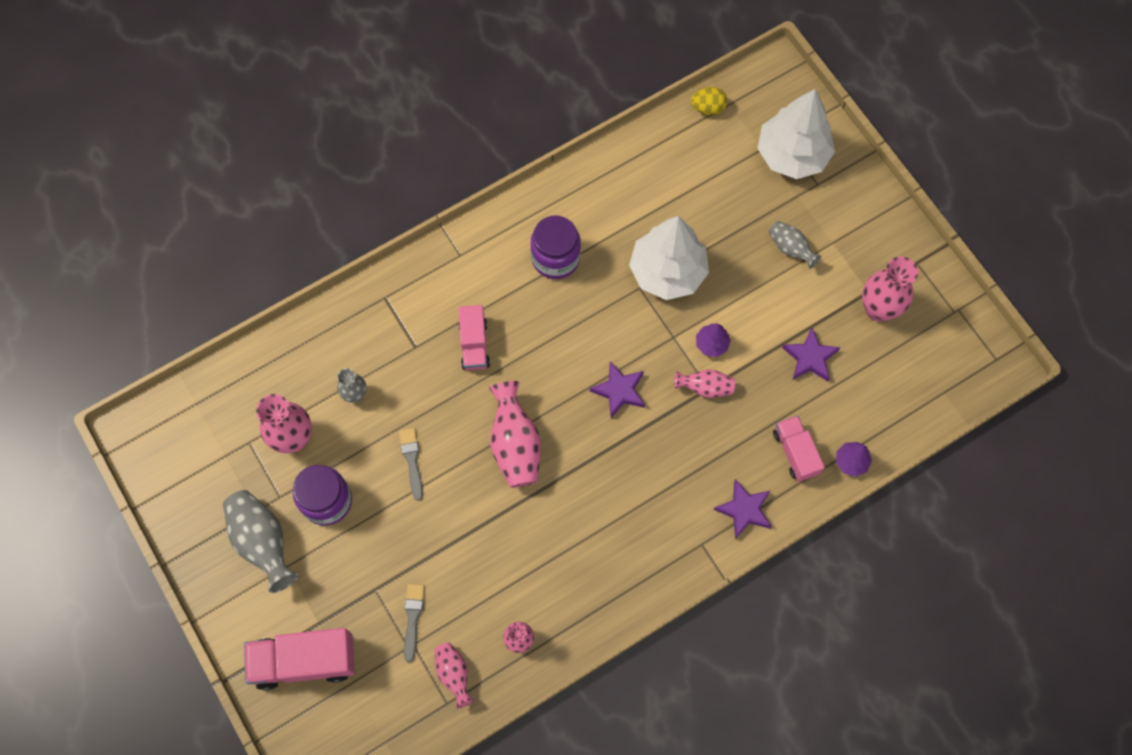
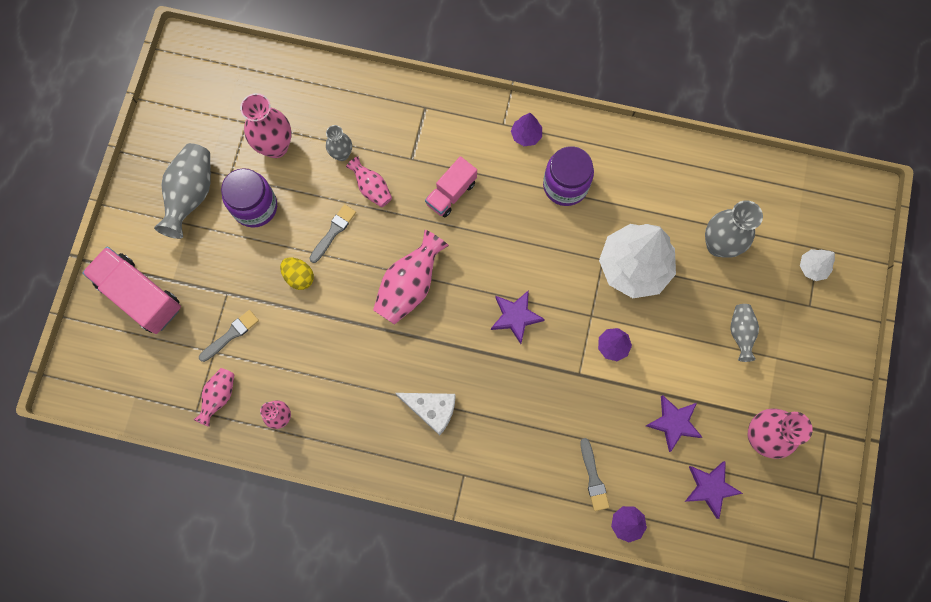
camera: 45 degrees right, 5 degrees up
(487, 248) = (526, 135): none -> purple tree
(628, 520) = (432, 409): none -> white cheese
(705, 387) = (577, 371): pink vase -> pink vase (372, 188)
(707, 108) = (783, 178): yellow egg -> yellow egg (299, 277)
(711, 199) = (718, 245): none -> grey vase
(744, 510) = (516, 481): purple star -> purple star (710, 488)
(792, 154) = (812, 267): white tree -> white tree, size x0.43
(795, 452) = (593, 478): pink truck -> grey brush

